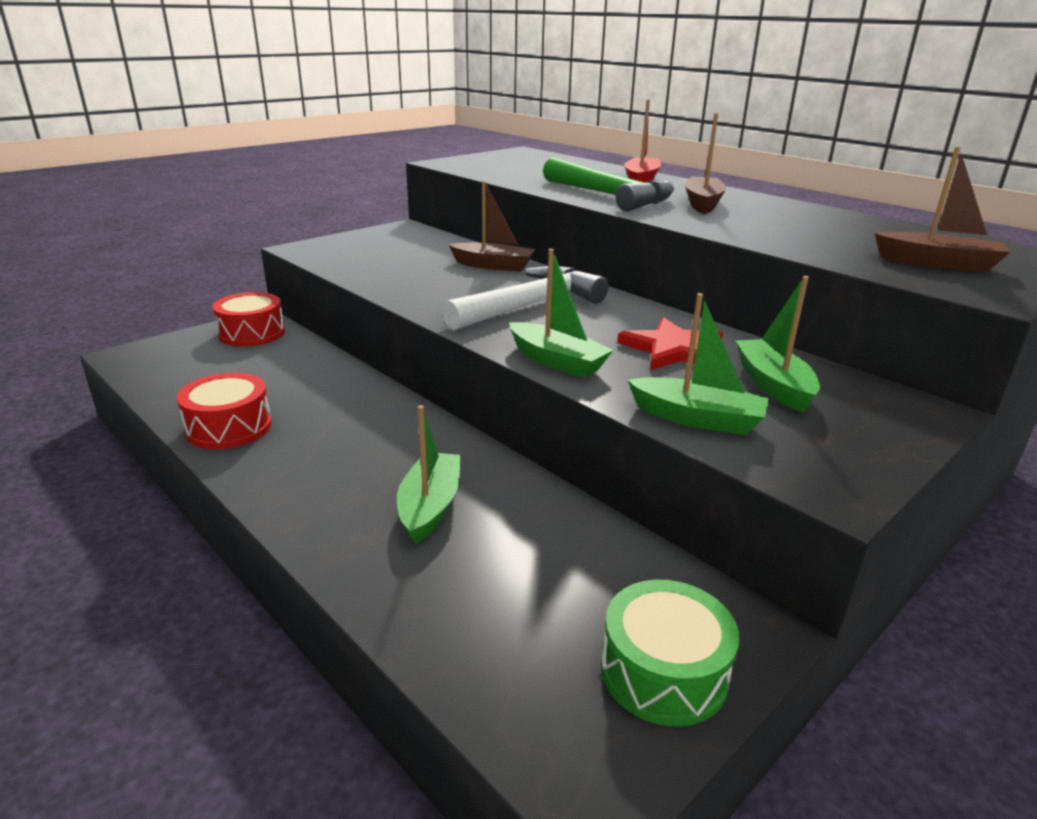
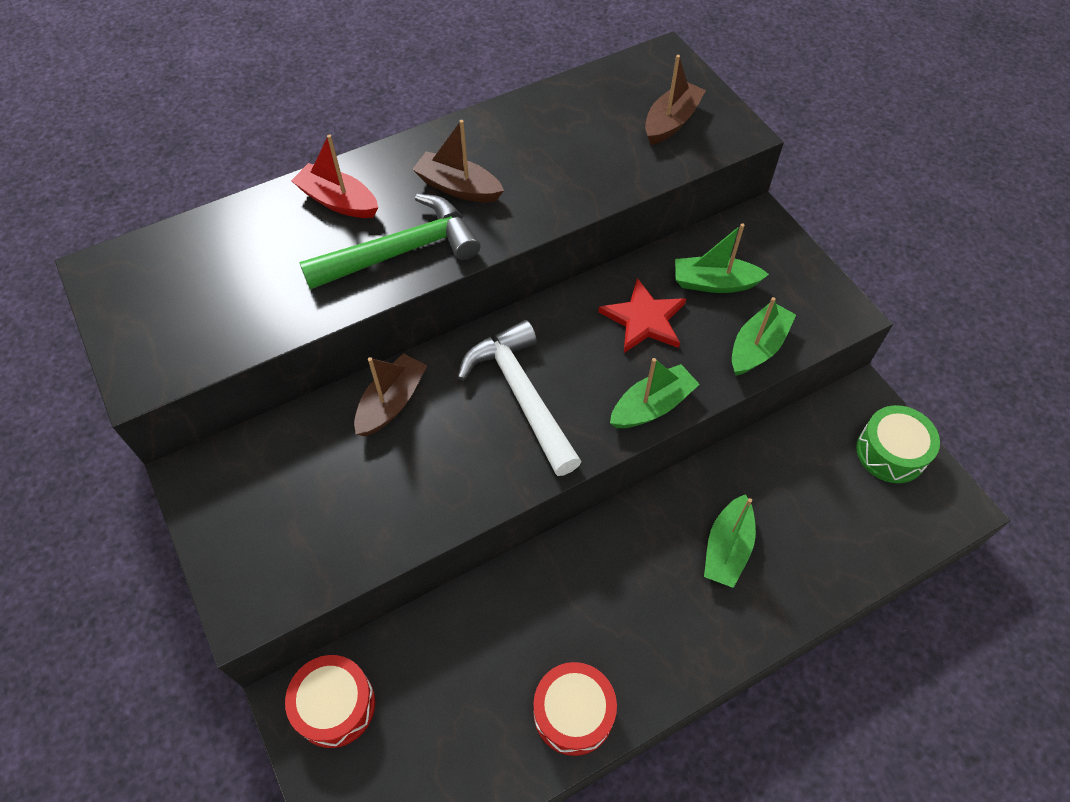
camera: 75 degrees left, 30 degrees up
(430, 507) = (727, 548): green boat -> green boat turned 90 degrees counterclockwise

